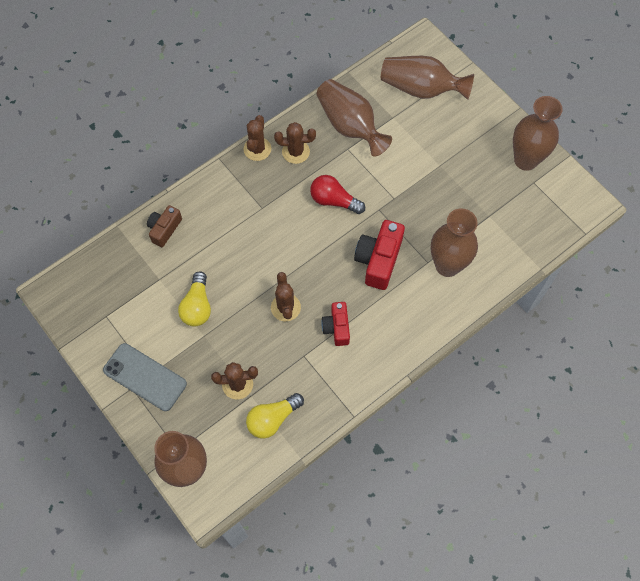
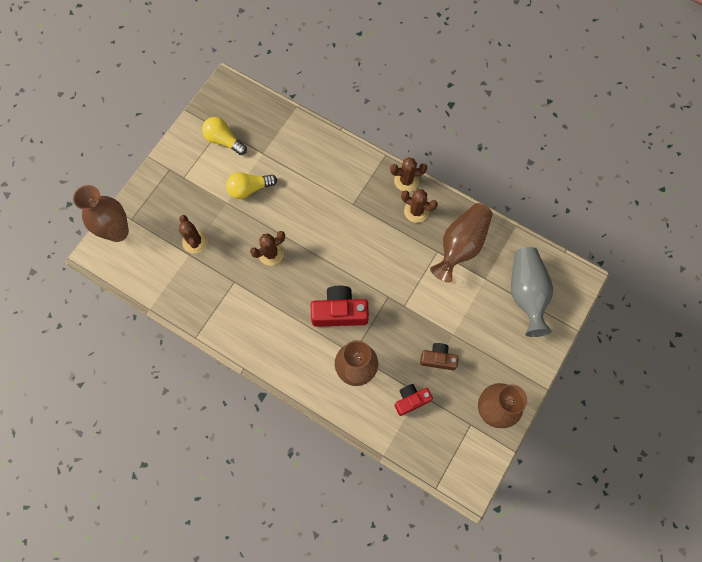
camera: 70 degrees right, 5 degrees up
(145, 377) = (180, 175): grey phone -> none
(164, 229) = (306, 140): brown camera -> brown camera (438, 359)
(272, 419) = (175, 277): yellow light bulb -> yellow light bulb (224, 140)
(295, 152) = (416, 211): brown cactus -> brown cactus turned 45 degrees counterclockwise
(334, 200) = (382, 257): red light bulb -> none
(337, 327) = (267, 299): red camera -> red camera (411, 400)
(421, 89) = (526, 293): brown vase -> grey vase

